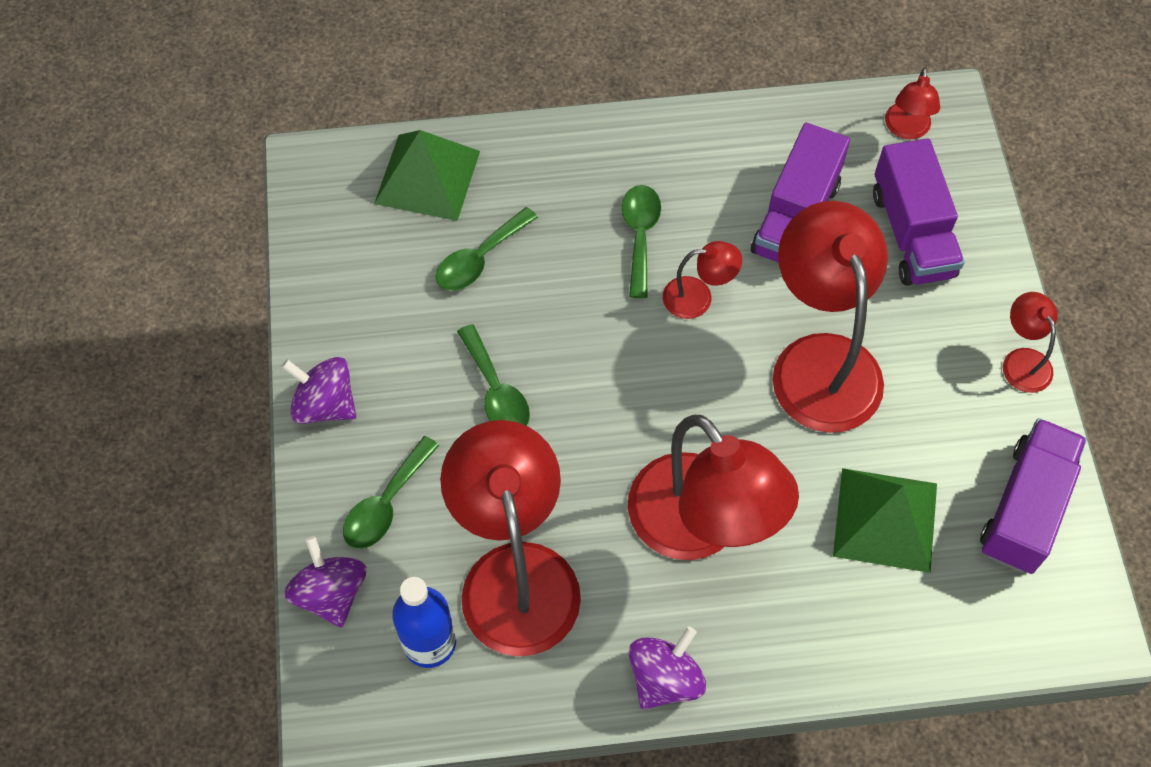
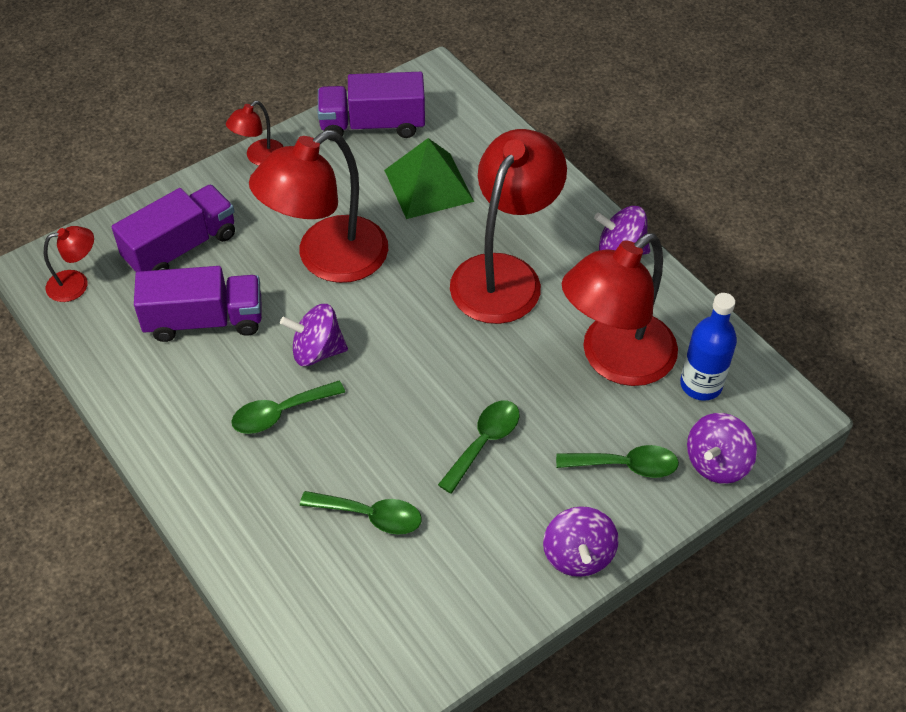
camera: 120 degrees left, 10 degrees down
(427, 177) = (308, 603): green pyramid -> none
(698, 297) = (317, 351): red lamp -> purple spinning top

